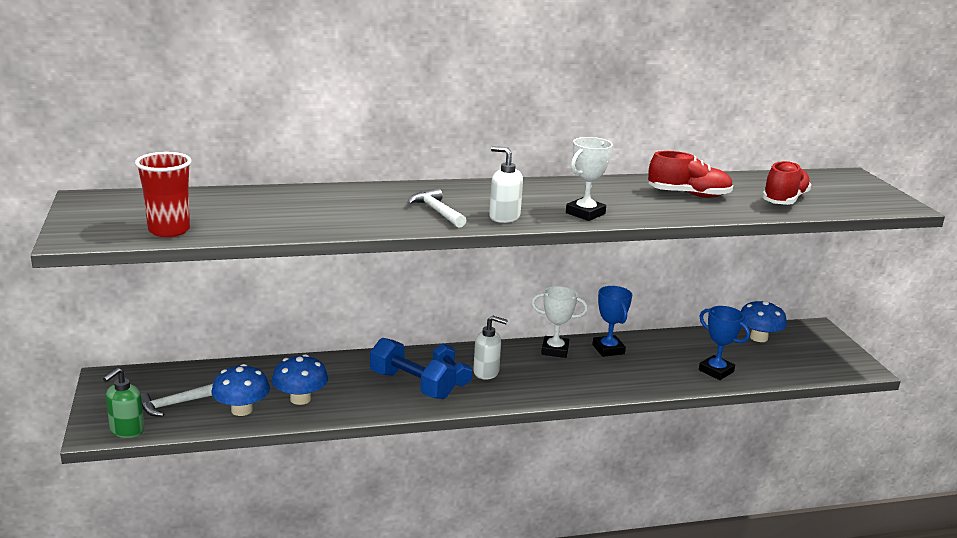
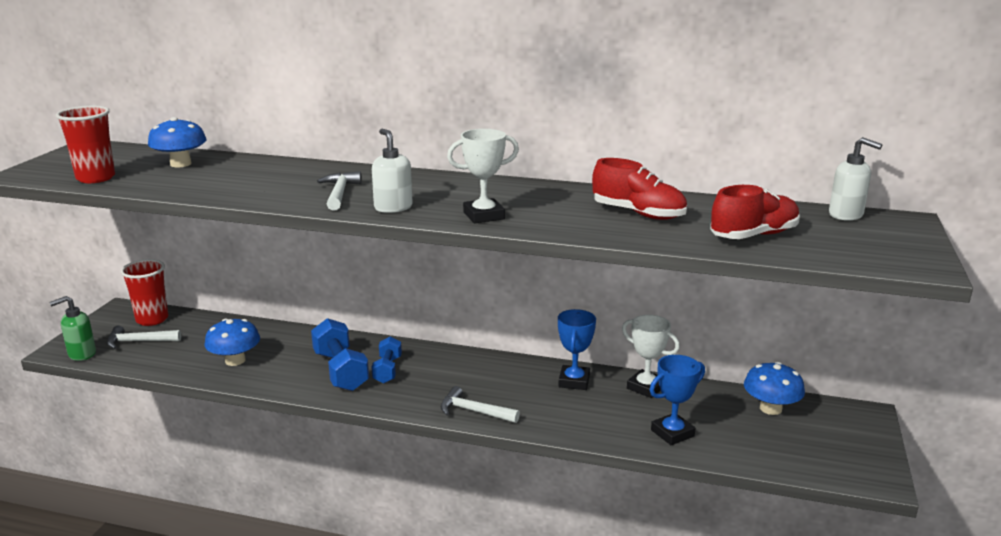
camera: 30 degrees right, 0 degrees up
(159, 380) = (152, 319): none -> red cup
(242, 410) = (180, 358): blue mushroom -> blue mushroom (181, 164)
(486, 372) = (422, 375): white soap dispenser -> white soap dispenser (846, 215)
(555, 350) = (516, 369): white trophy -> white trophy (646, 387)
(561, 391) = (474, 411): none -> white hammer
(716, 371) = (672, 433): blue trophy -> blue trophy turned 75 degrees clockwise

